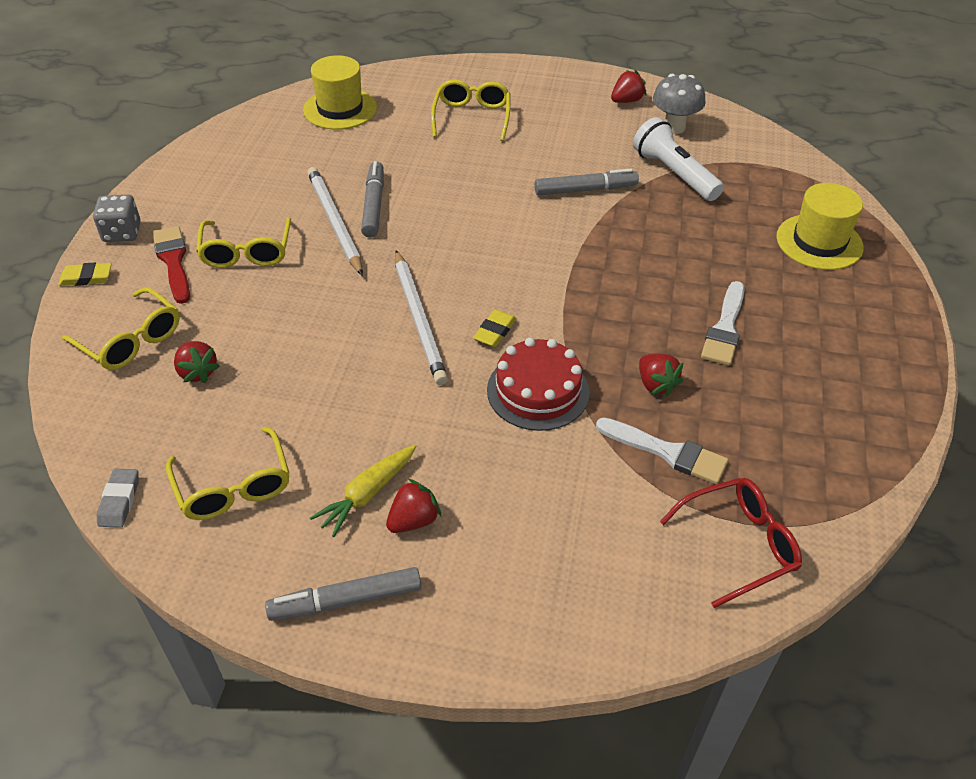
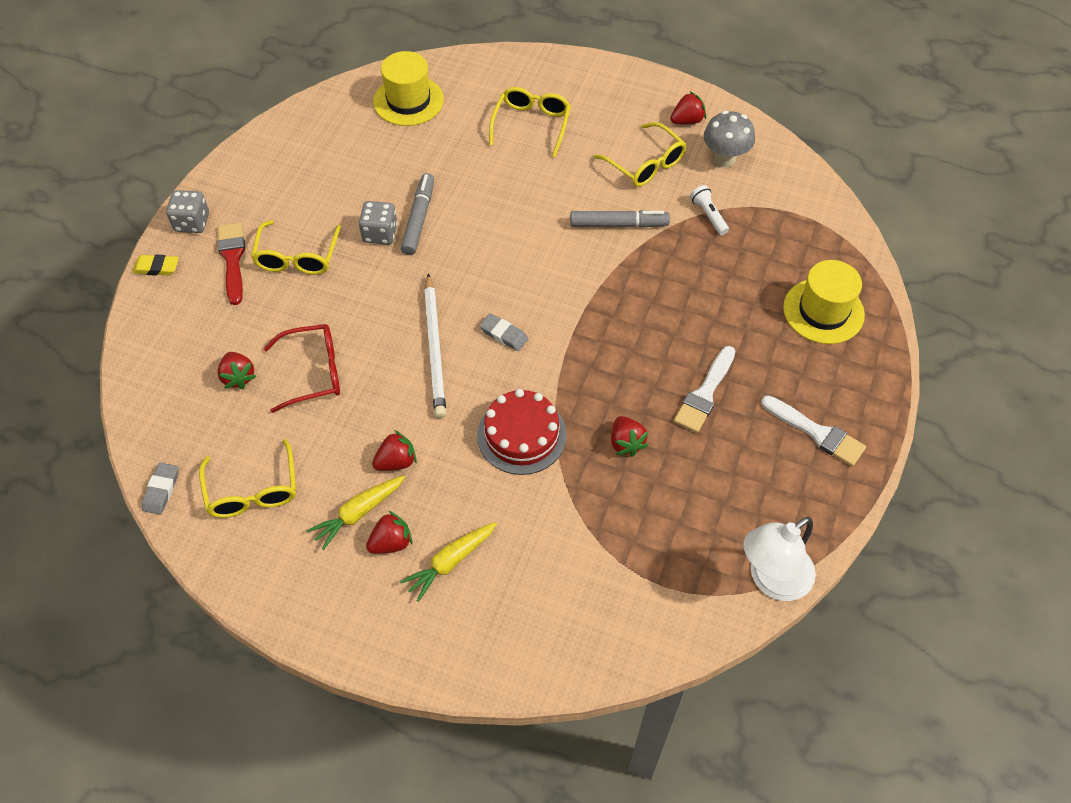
camera: 10 degrees right, 10 degrees up
(131, 340) = (187, 338): yellow glasses -> yellow glasses (645, 164)
(334, 222) = (380, 233): white pencil -> grey dice
(346, 601) = (324, 604): grey marker -> none
(400, 435) = (396, 462): none -> red strawberry
(490, 532) = (450, 562): none -> yellow carrot
(492, 298) = (503, 334): none -> grey eraser
(495, 331) = (498, 370): yellow eraser -> none
(667, 452) = (617, 510): white brush -> white brush (817, 433)
(674, 174) = (708, 215): white flashlight -> white flashlight, size x0.54
(739, 544) = (653, 604): red glasses -> red glasses (314, 372)
(863, 500) = (771, 580): none -> white lamp

